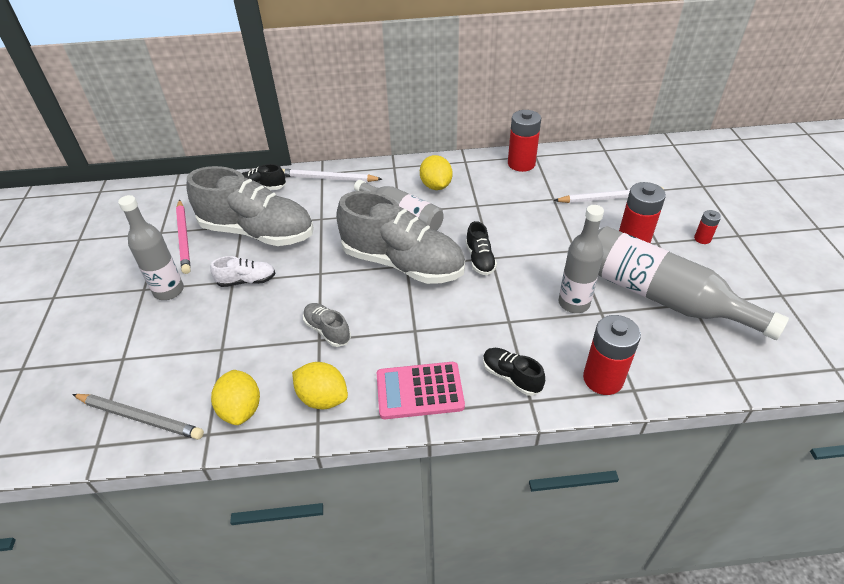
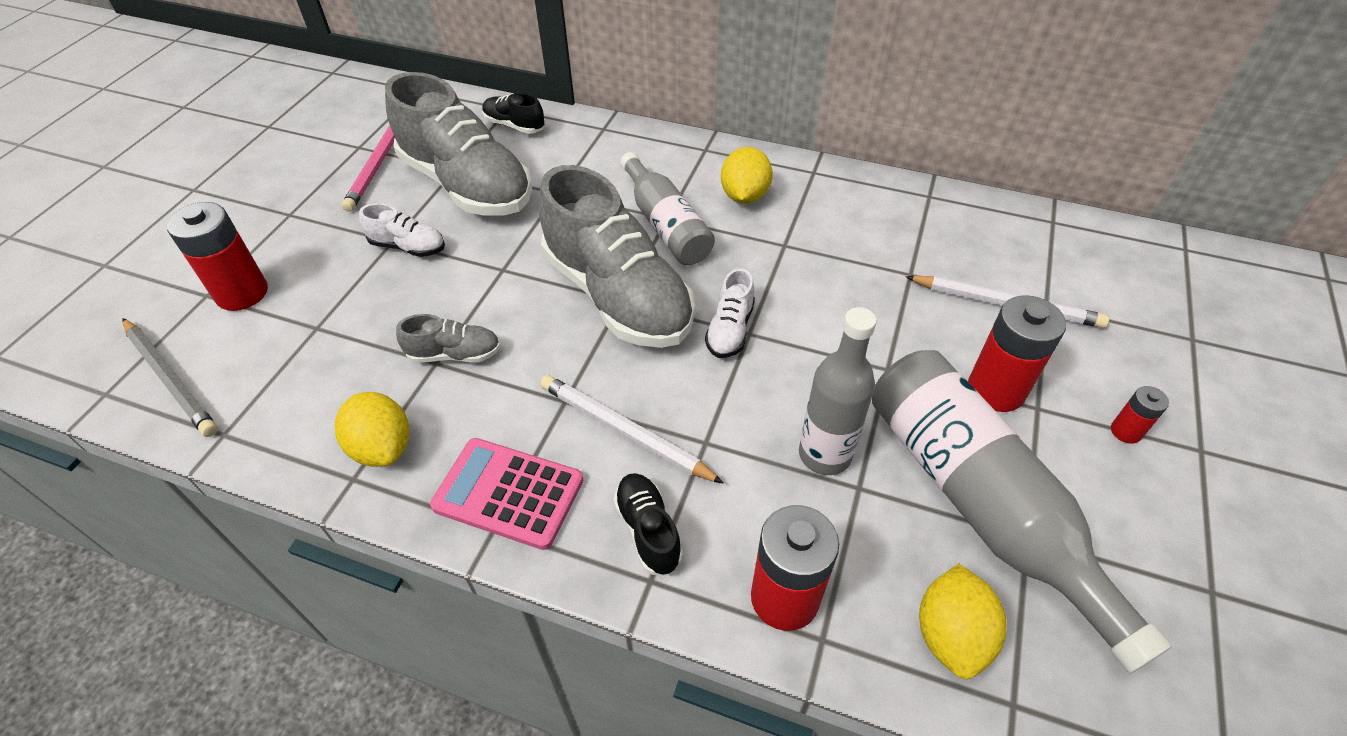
camera: 25 degrees right, 5 degrees up
(169, 291) = (314, 227): grey bottle -> none
(241, 409) = (281, 418): yellow lemon -> yellow lemon (951, 635)
(327, 330) = (454, 354): grey shoe -> grey shoe turned 105 degrees clockwise
(328, 178) = (606, 139): white pencil -> white pencil (625, 431)
(480, 259) = (730, 330): black shoe -> white shoe
(521, 164) = (897, 202): red battery -> red battery (242, 293)

